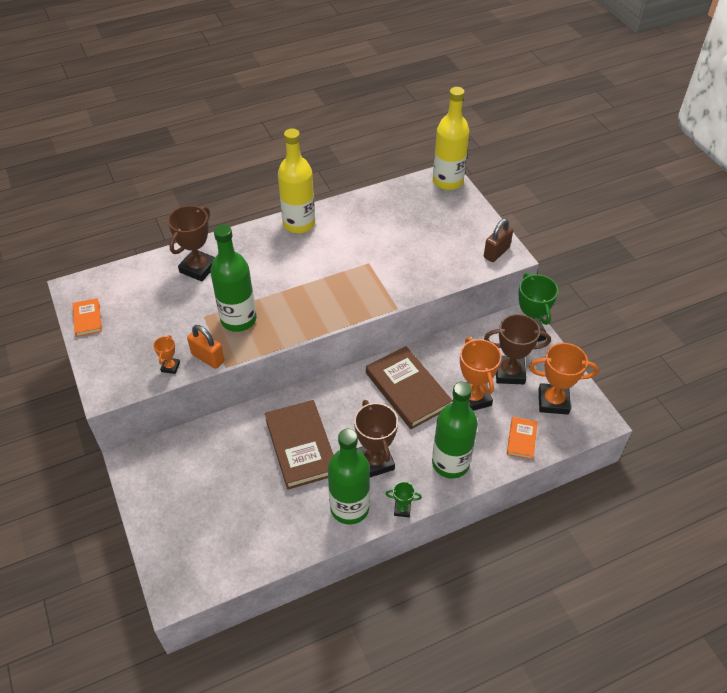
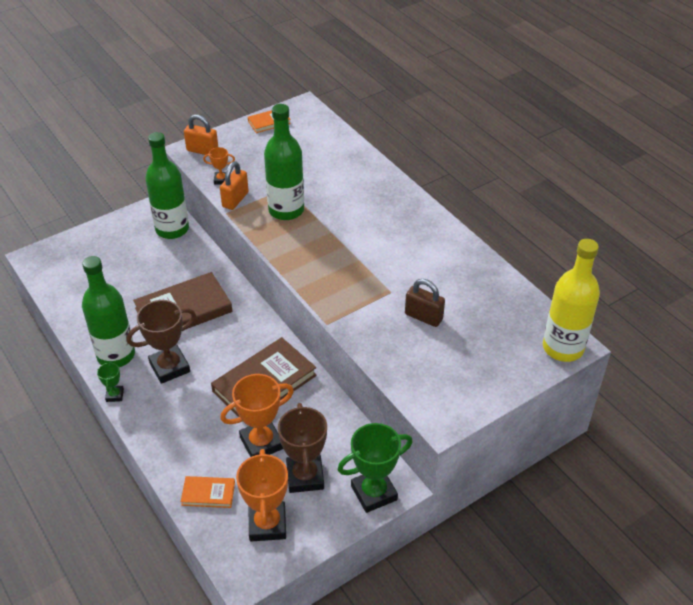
camera: 80 degrees right, 5 degrees down
(112, 380) = (202, 151): none -> orange padlock
(198, 268) = (348, 172): brown trophy -> none
(299, 224) = (435, 229): yellow bottle -> none
(450, 463) = (171, 429): green bottle -> green bottle (172, 229)
(496, 252) = (444, 407): brown padlock -> brown padlock (423, 317)

